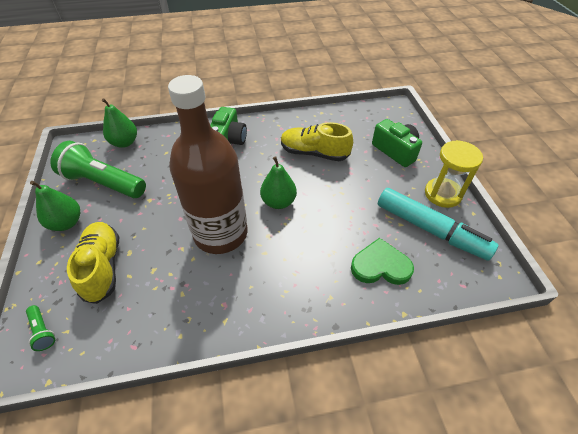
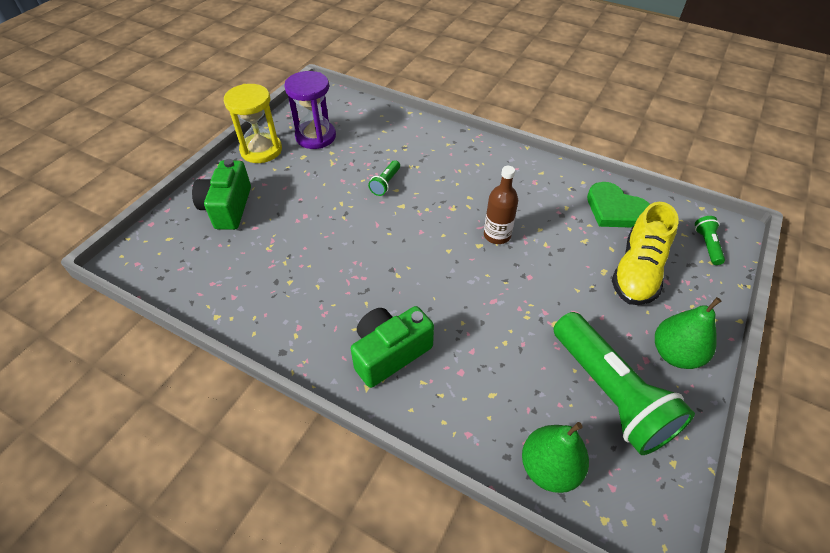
camera: 140 degrees left, 0 degrees up
(220, 233) = (497, 235): brown bottle -> brown bottle, size x0.42
(278, 202) = (411, 231): green pear -> none
(314, 153) = (309, 261): yellow shoe -> none
(332, 224) = (385, 183): none -> green flashlight
(380, 265) = (388, 139): green heart -> green heart (615, 209)
(430, 229) = (315, 137): turquoise marker -> purple hourglass

